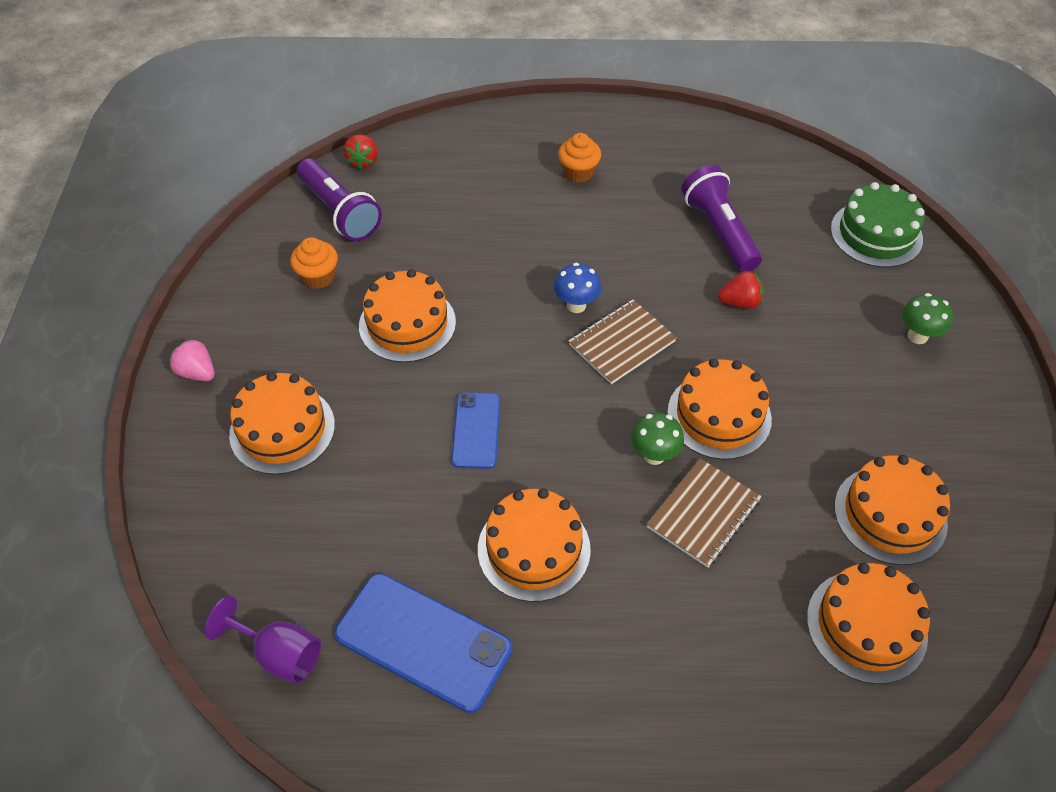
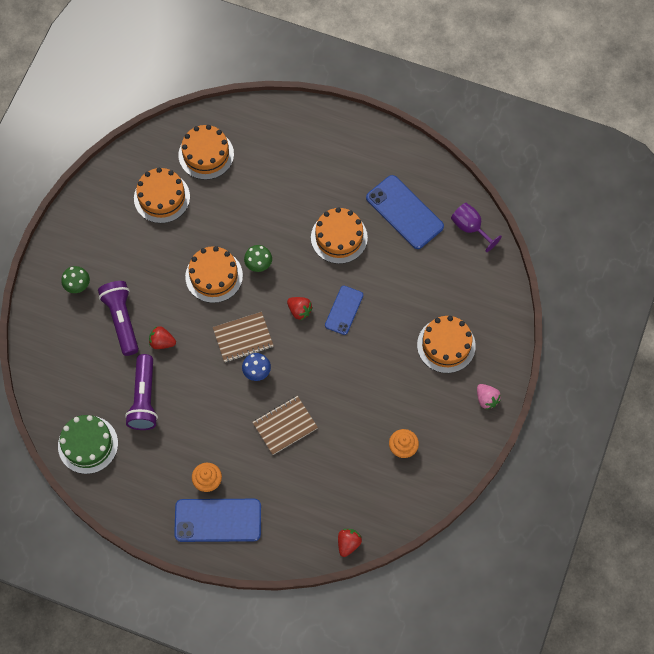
camera: 160 degrees left, 15 degrees up
(340, 212) = (376, 499): purple flashlight -> purple flashlight (122, 320)
(407, 324) = (359, 393): orange cake -> none
(544, 140) = (218, 520): none -> blue phone
(550, 407) = (299, 310): none -> red strawberry
(703, 514) = (250, 227): brown notebook -> brown notebook (285, 426)
(876, 234) = (51, 363): green cake -> green cake (88, 444)

